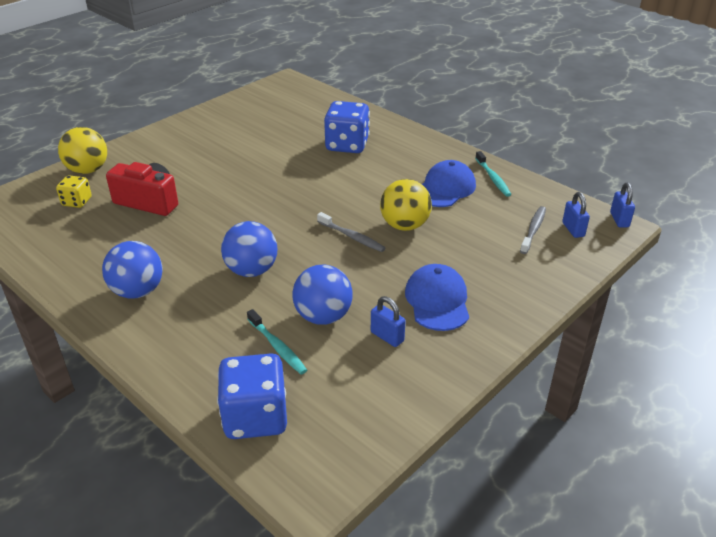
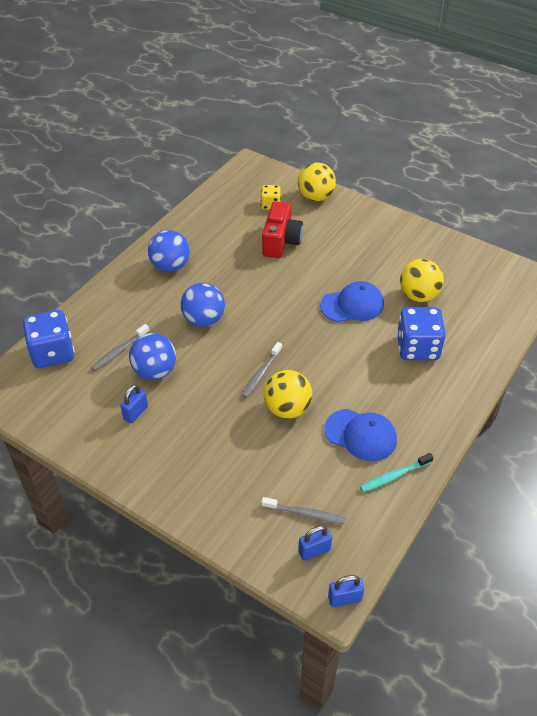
camera: 80 degrees right, 10 degrees up
(277, 347) = (119, 351): turquoise toothbrush -> grey toothbrush
(279, 134) = (418, 295): none -> yellow ball
(437, 301) = (183, 442): blue cap -> blue cap (352, 305)

